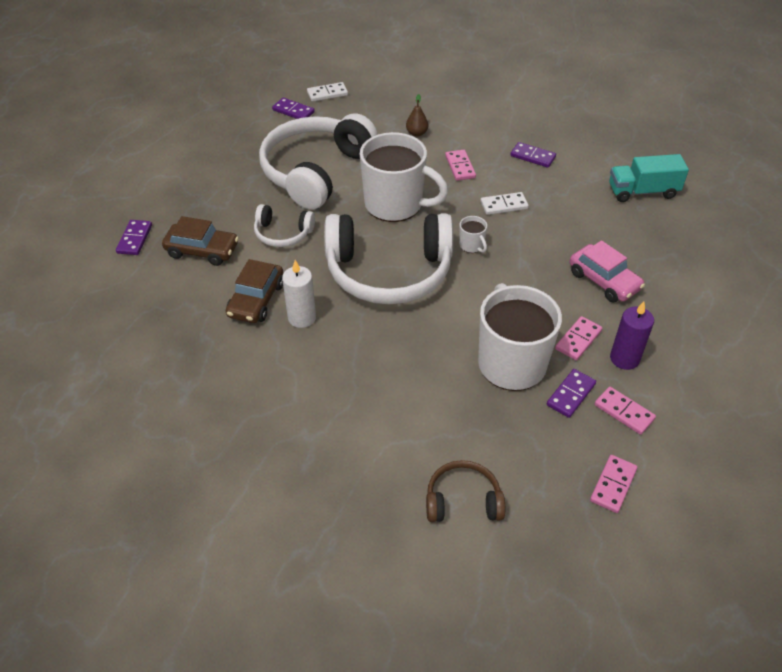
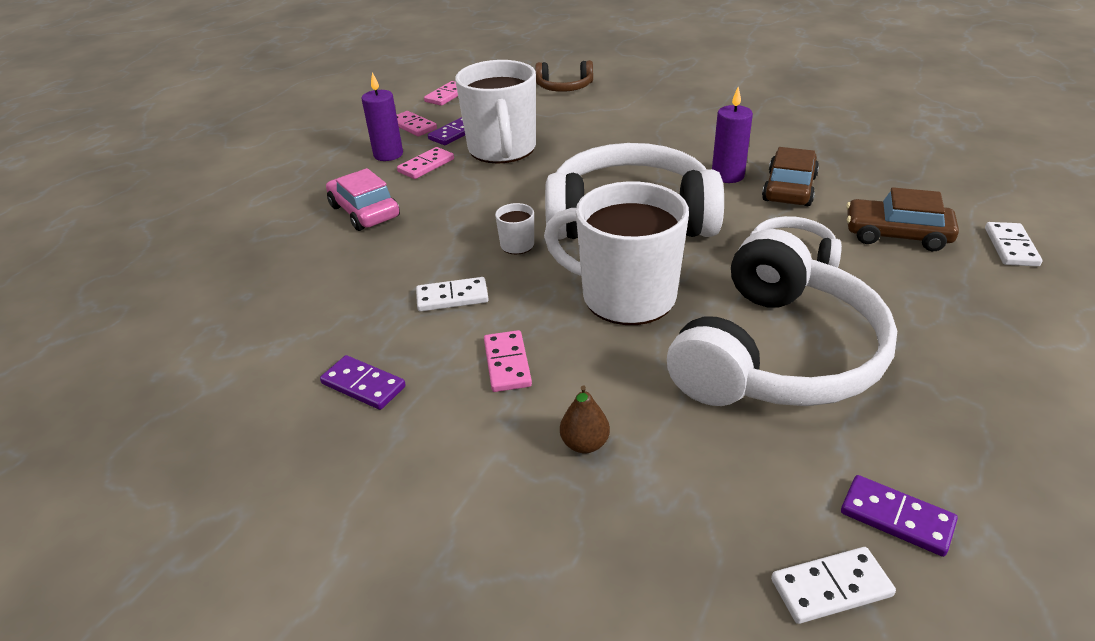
camera: 175 degrees left, 10 degrees down
(134, 239) = (1011, 247): purple domino -> white domino
(302, 318) = (727, 176): white candle -> purple candle
(643, 192) = (219, 319): turquoise truck -> none

